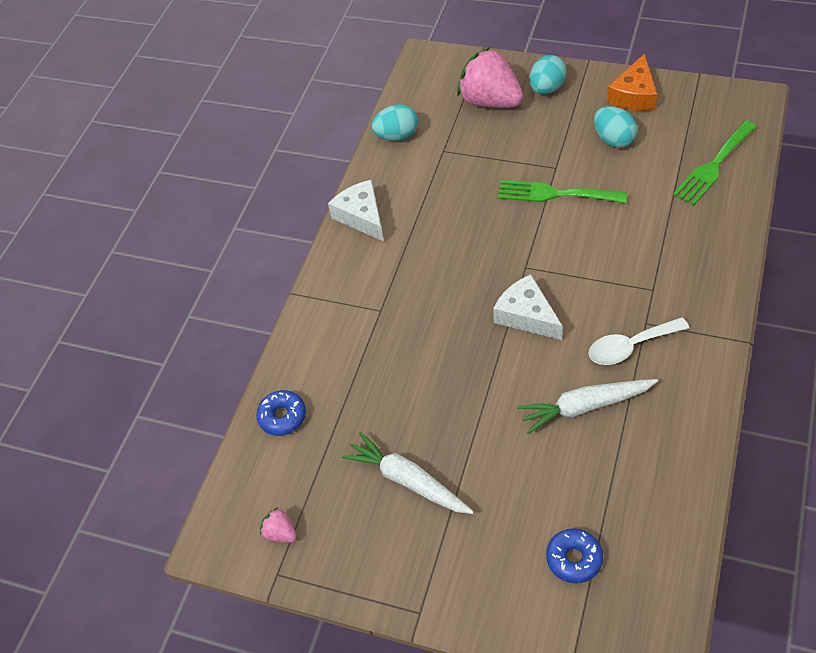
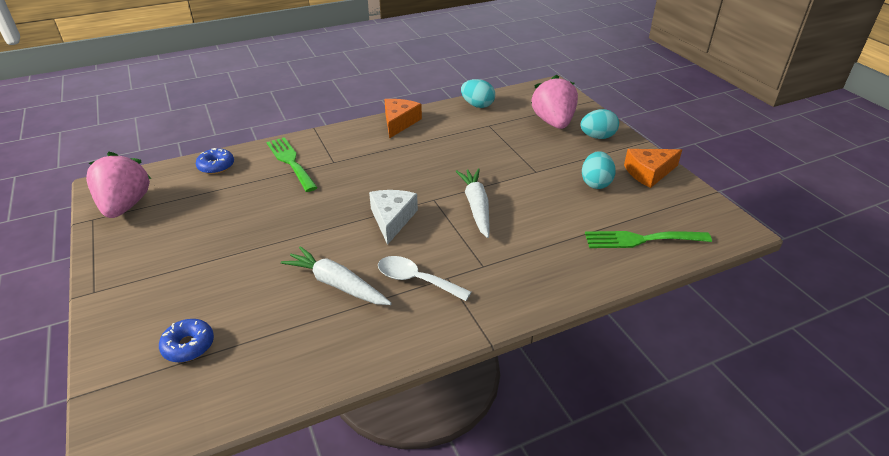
camera: 40 degrees right, 15 degrees down
(281, 533) = (125, 206): pink strawberry -> pink strawberry, size x2.29
(362, 216) = (399, 122): white cheese -> orange cheese
(408, 480) = (203, 235): white carrot -> white carrot (476, 207)
(555, 194) = (512, 181): green fork -> green fork (290, 162)

